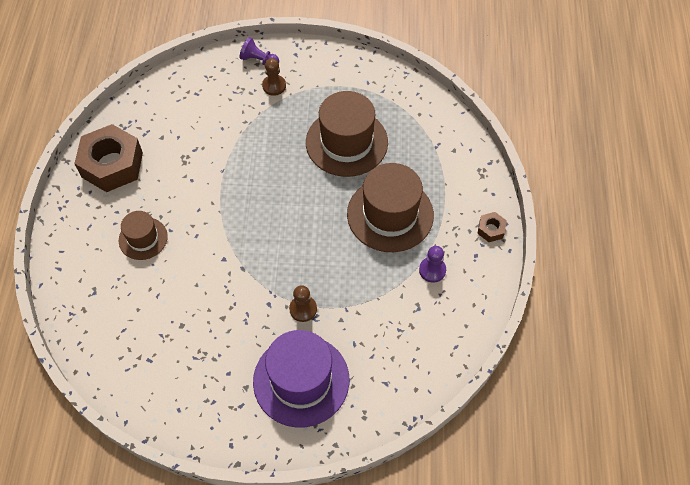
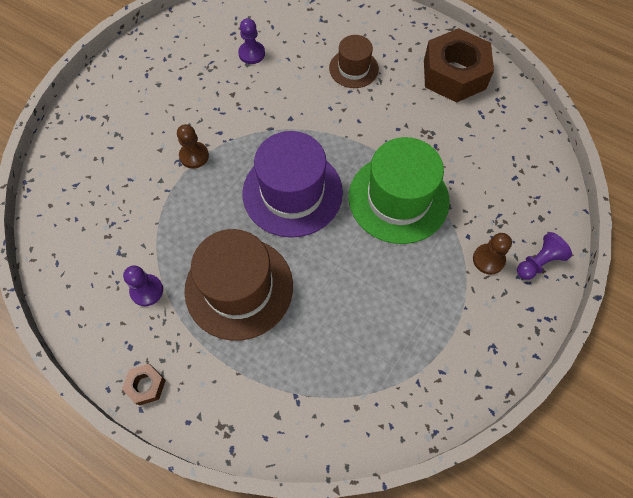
camera: 120 degrees right, 5 degrees up
(167, 328) = (252, 53): none -> purple pawn
(257, 153) = (398, 198): none -> green hat
(301, 380) = (131, 123): purple hat -> purple hat (292, 192)
(346, 142) = (361, 295): brown hat -> none

